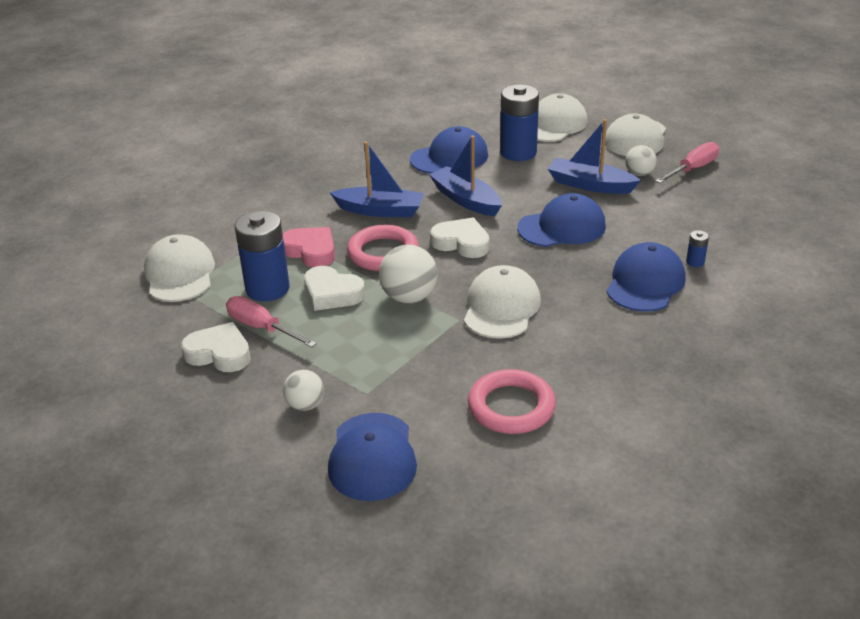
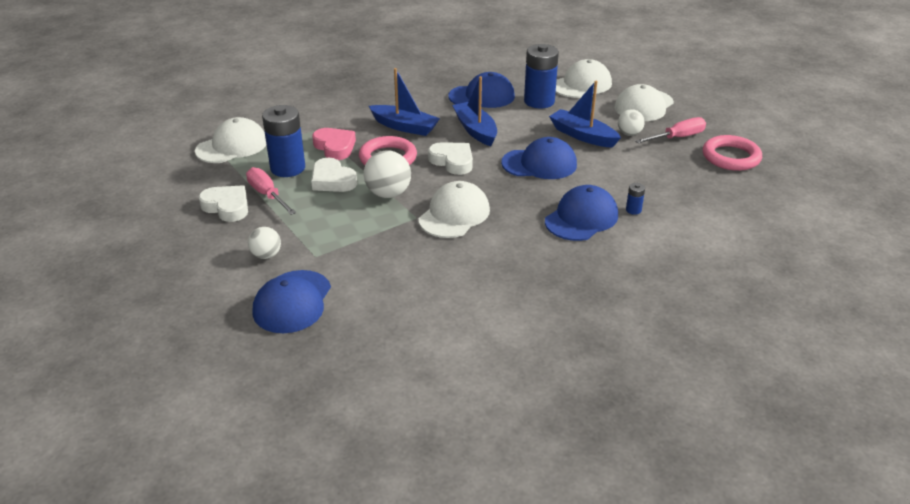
camera: 15 degrees right, 0 degrees up
(180, 274) = (232, 146): white cap -> white cap turned 45 degrees clockwise
(511, 407) = (417, 288): pink ring -> pink ring (731, 157)

